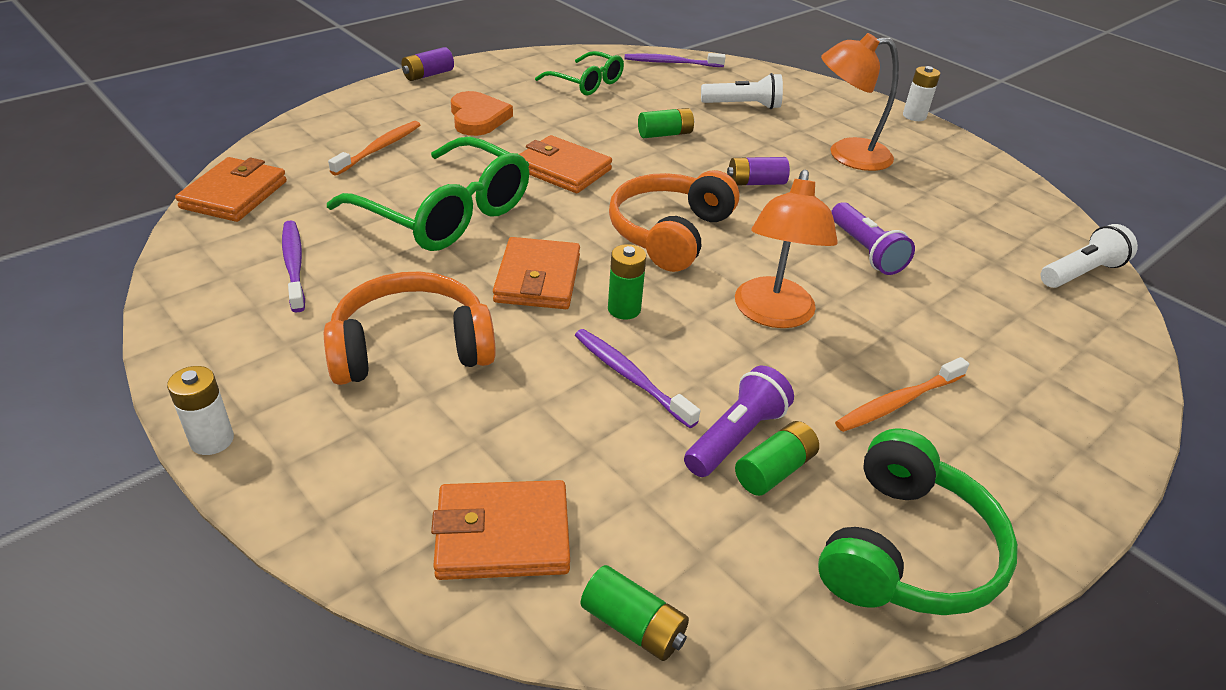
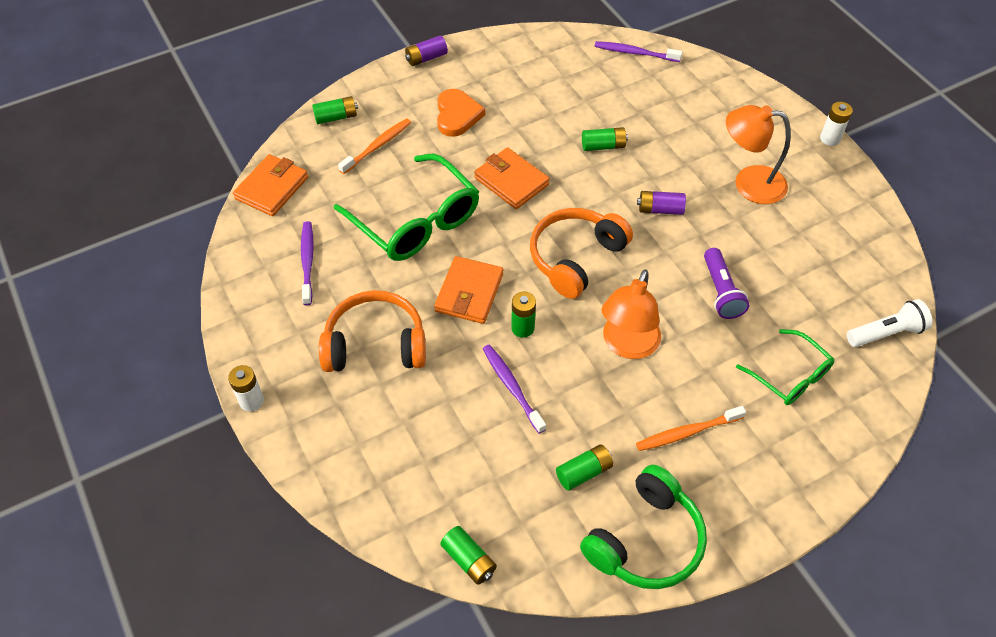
camera: 15 degrees right, 15 degrees up
(319, 126) = (336, 117): none -> green battery
(502, 535) = (408, 491): orange wallet -> none
(586, 83) = (554, 76): green glasses -> green glasses (790, 376)
(736, 436) = (567, 444): purple flashlight -> none
(743, 105) = (681, 114): white flashlight -> none

